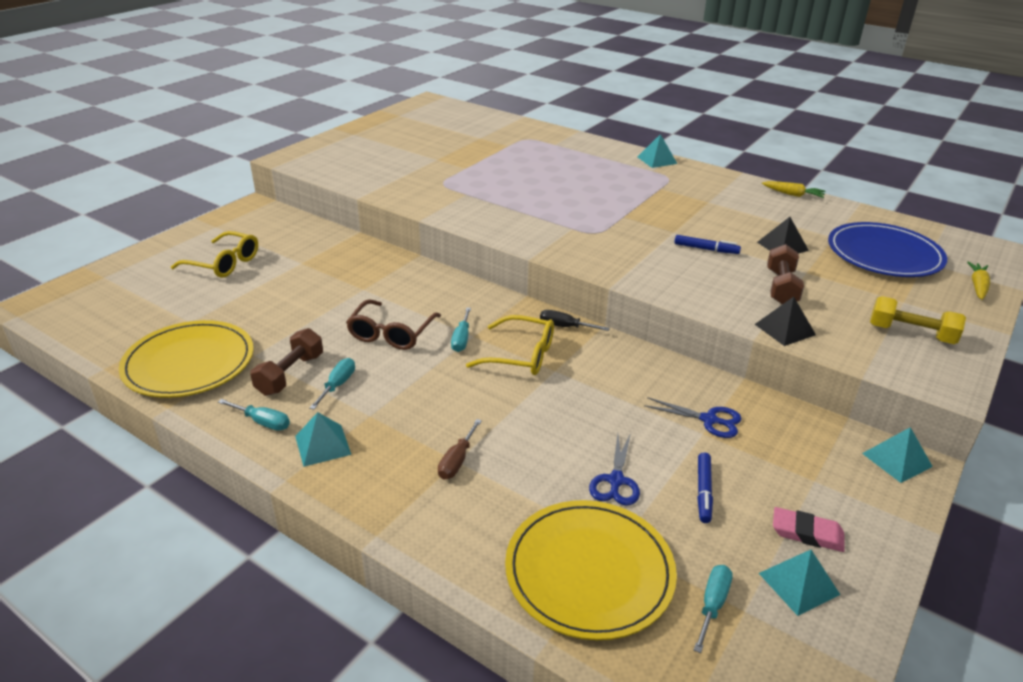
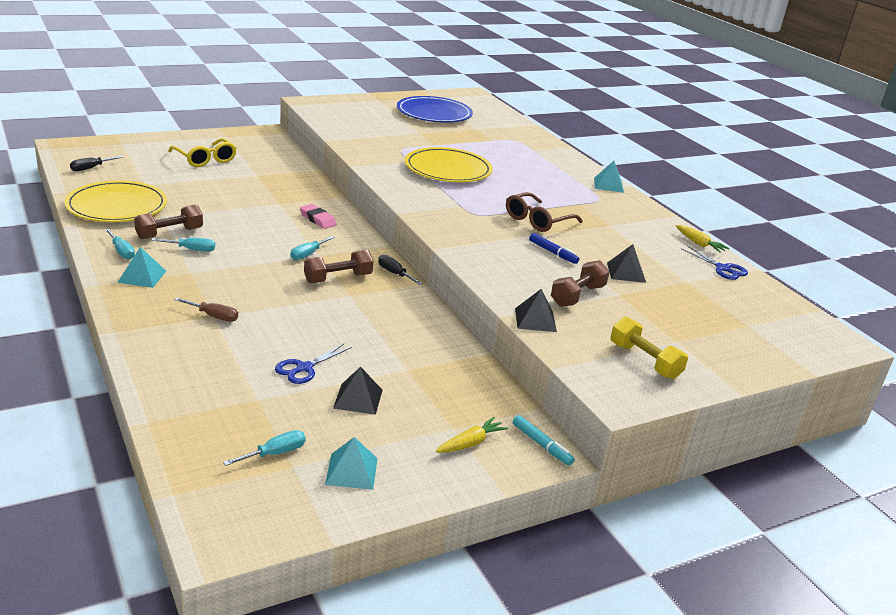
camera: 25 degrees right, 5 degrees down
(100, 324) = (91, 168): none -> black screwdriver
(338, 385) = (191, 249): turquoise screwdriver -> turquoise screwdriver turned 45 degrees clockwise
(391, 334) = (263, 235): brown glasses -> brown glasses (537, 221)
(457, 461) = (213, 316): brown screwdriver -> brown screwdriver turned 120 degrees counterclockwise
(522, 355) = (338, 278): yellow glasses -> brown dumbbell
(589, 571) = (219, 403): yellow plate -> yellow plate (448, 169)
(703, 491) = (358, 399): blue marker -> black pyramid
(709, 420) = (424, 364): blue scissors -> blue scissors (722, 268)
(807, 533) = (400, 451): pink eraser -> pink eraser (317, 219)
(884, 254) = (715, 308): blue plate -> blue plate (434, 113)
(897, 460) = (541, 445): turquoise pyramid -> turquoise marker
(977, 286) = (771, 357): yellow carrot -> yellow carrot (471, 443)

